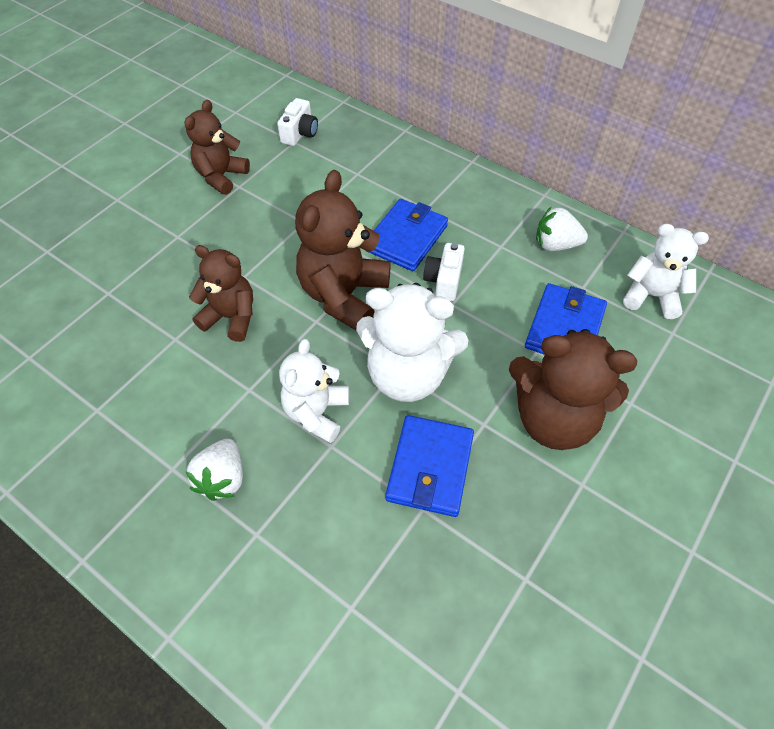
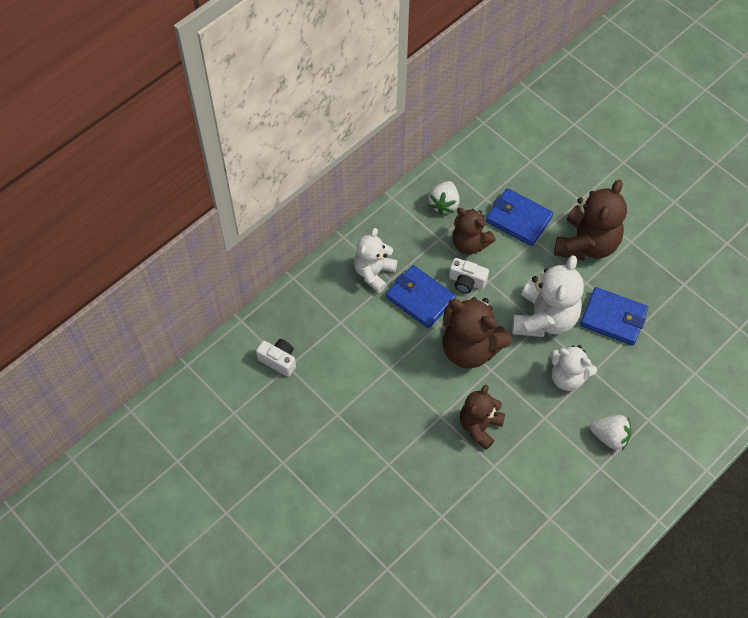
camera: 80 degrees left, 5 degrees up
(221, 176) = (322, 428): brown teddy bear -> brown teddy bear (469, 243)
(651, 296) = (499, 162): white teddy bear -> white teddy bear (374, 273)

